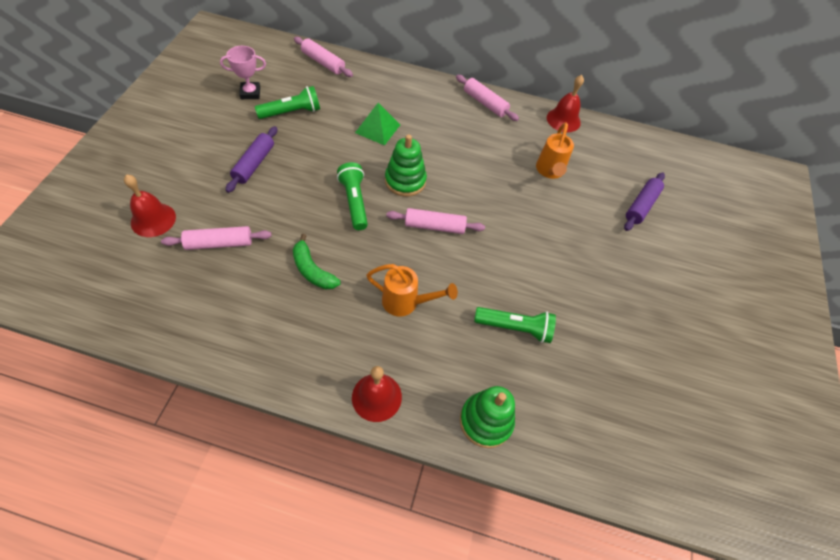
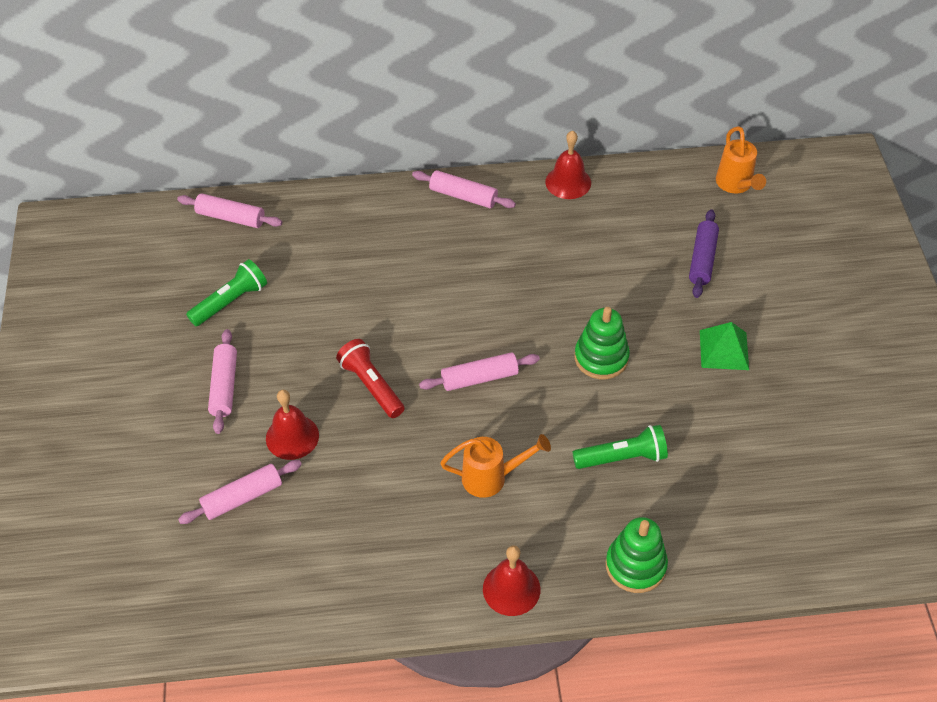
camera: 15 degrees left, 5 degrees down
(153, 219) = (146, 501): red bell -> red bell (292, 437)
(250, 93) = (162, 296): pink trophy -> none
(254, 164) = (224, 386): purple rolling pin -> pink rolling pin
(312, 270) = (368, 484): green banana -> none
(354, 202) = (371, 385): green flashlight -> red flashlight
(377, 128) = (349, 281): green pyramid -> green pyramid (724, 349)
(405, 181) = (417, 336): green stacking toy -> green stacking toy (601, 358)
(549, 172) = (581, 257): orange watering can -> orange watering can (736, 185)

